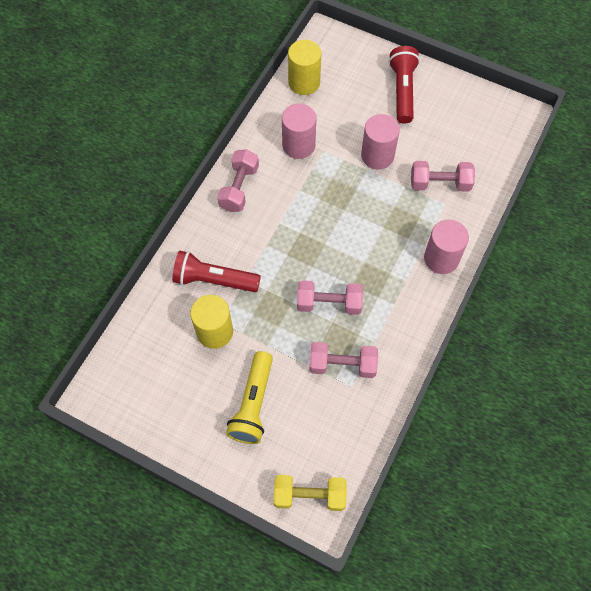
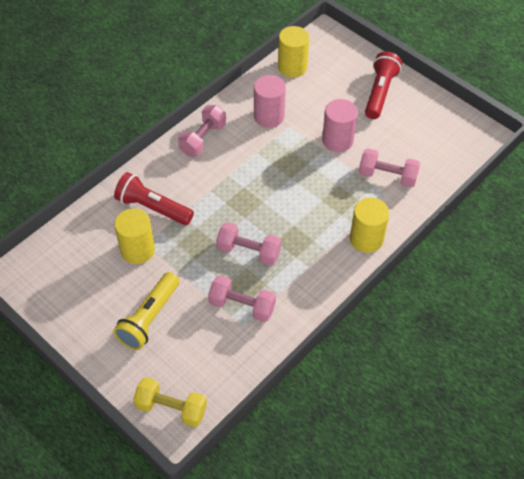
camera: 15 degrees right, 10 degrees down
(441, 258) = (366, 239): pink cylinder -> yellow cylinder

